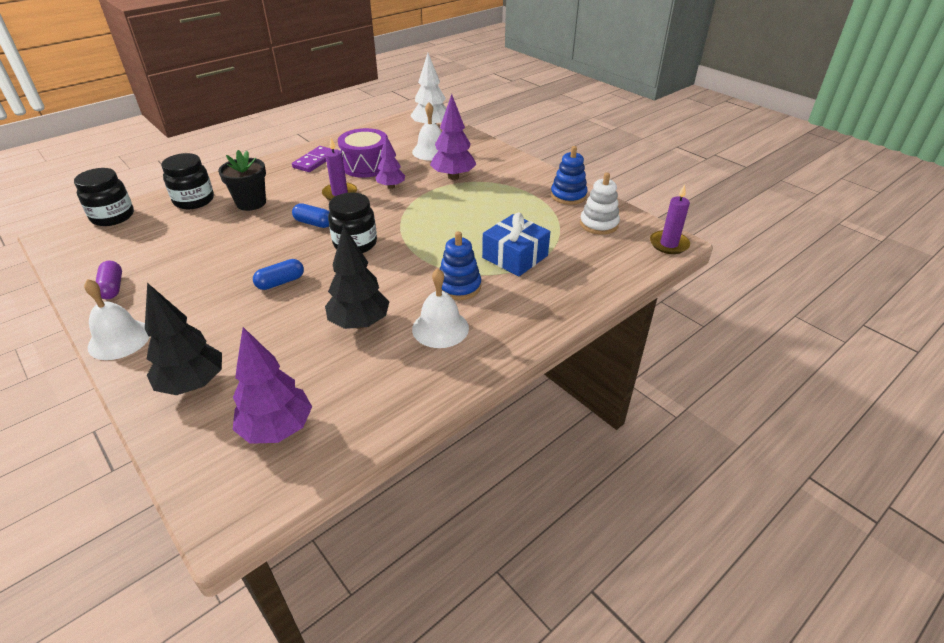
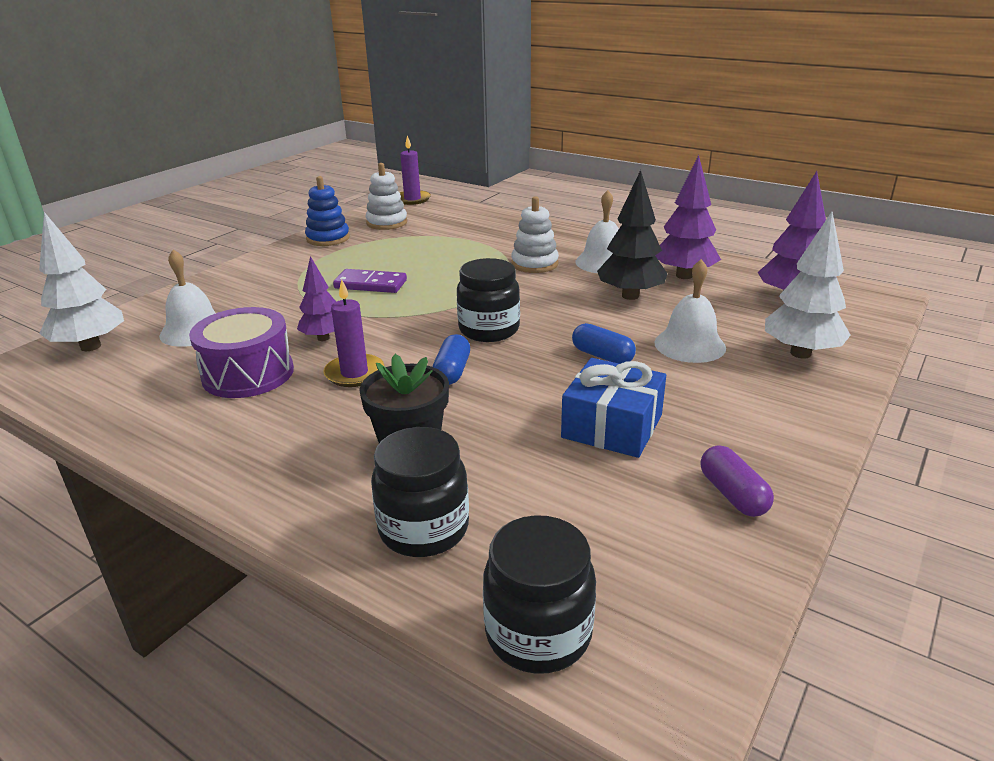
camera: 105 degrees left, 10 degrees down
(112, 287) = (732, 494): purple capsule -> purple capsule turned 75 degrees counterclockwise
(119, 339) = (807, 431): white bell -> white bell (689, 345)
(193, 384) = (800, 353): black tree -> white tree
(315, 161) = (227, 431): purple domino -> purple domino (370, 284)
(453, 177) = (286, 301): purple tree -> purple tree (684, 275)
(459, 286) = (534, 264): blue stacking toy -> white stacking toy
(515, 257) = (466, 248): blue gift -> blue gift (612, 426)

